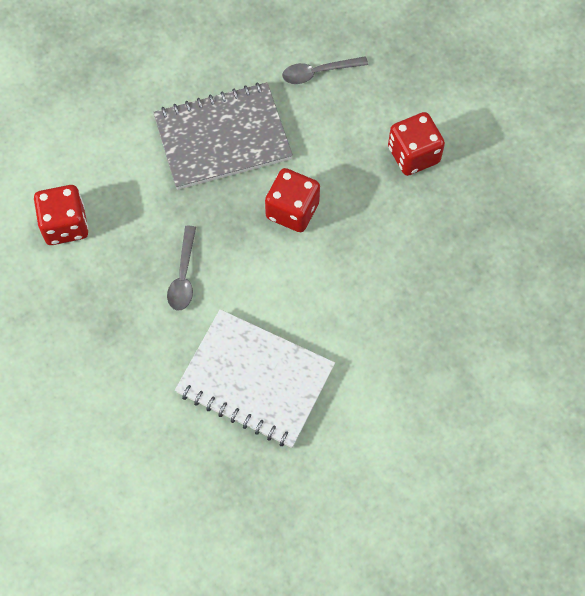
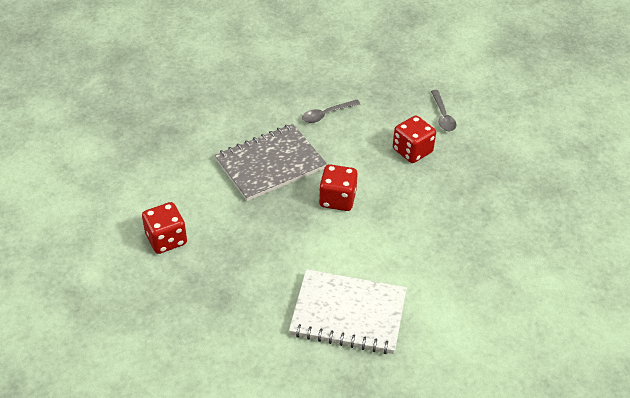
camera: 15 degrees left, 20 degrees down
(183, 276) = (269, 255): grey spoon -> grey spoon (442, 116)

